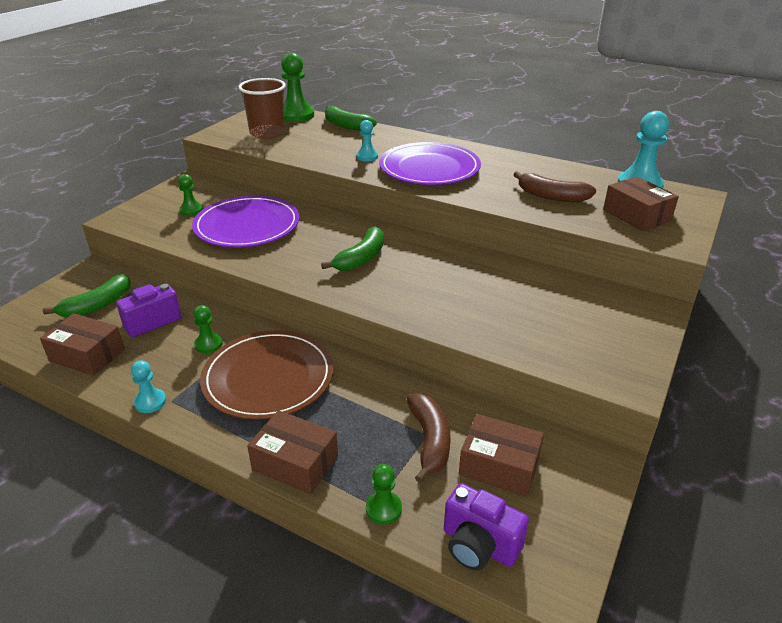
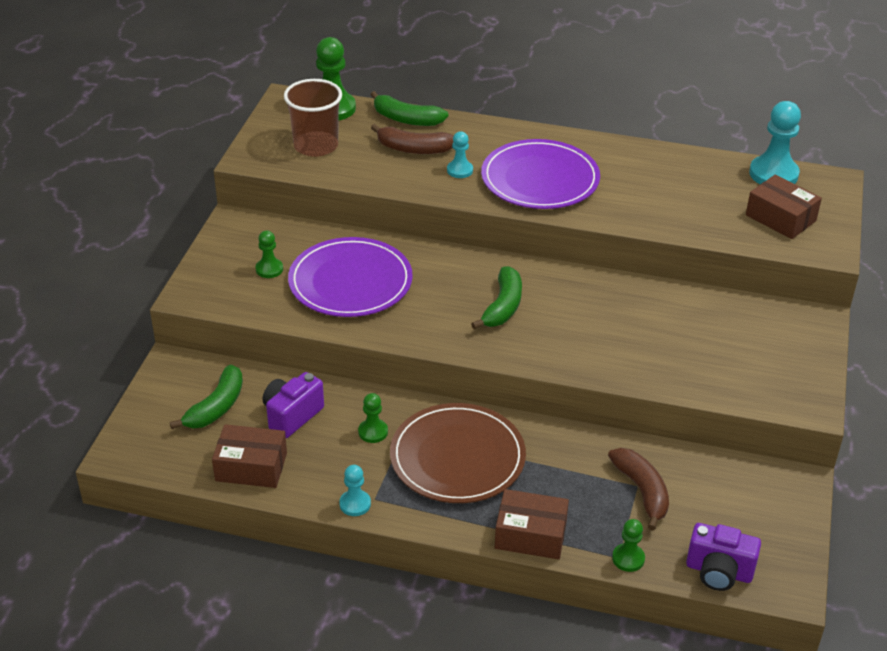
camera: 15 degrees left, 5 degrees up
(499, 466) = (712, 502): brown box -> none
(551, 196) = (687, 203): brown banana -> brown banana (413, 149)

